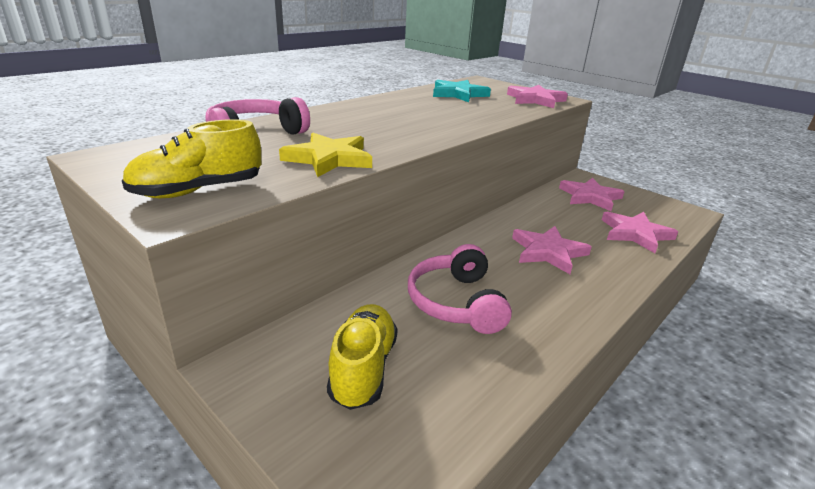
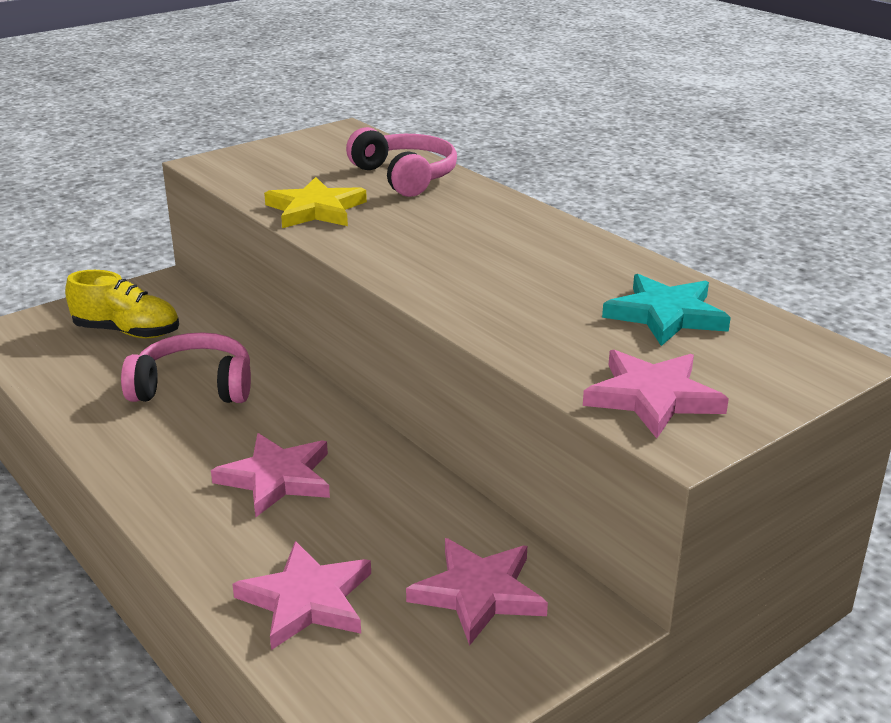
camera: 100 degrees right, 0 degrees up
(198, 191) = (250, 166): yellow shoe -> none

